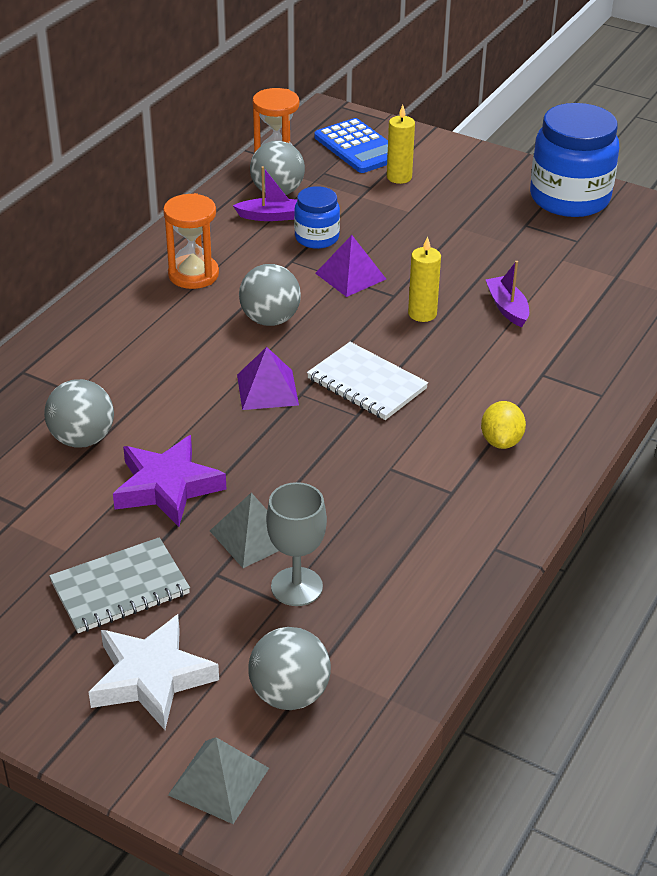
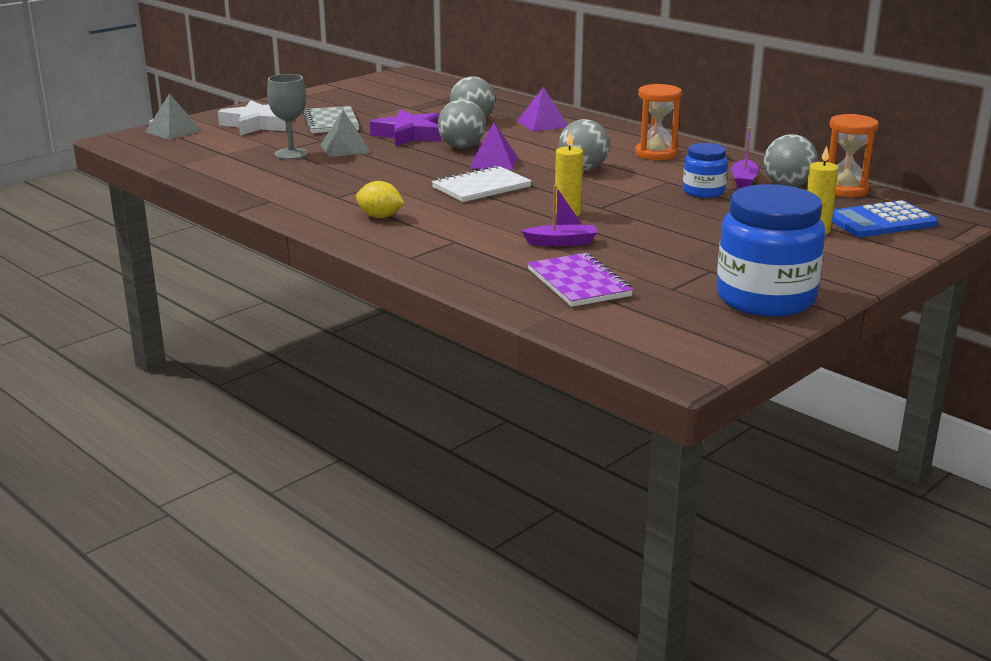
camera: 105 degrees right, 15 degrees down
(289, 694) = (211, 146): grey ball -> grey ball (462, 147)
(350, 276) = (637, 196): purple pyramid -> purple pyramid (542, 124)
(598, 288) = (579, 283): none -> purple notebook

